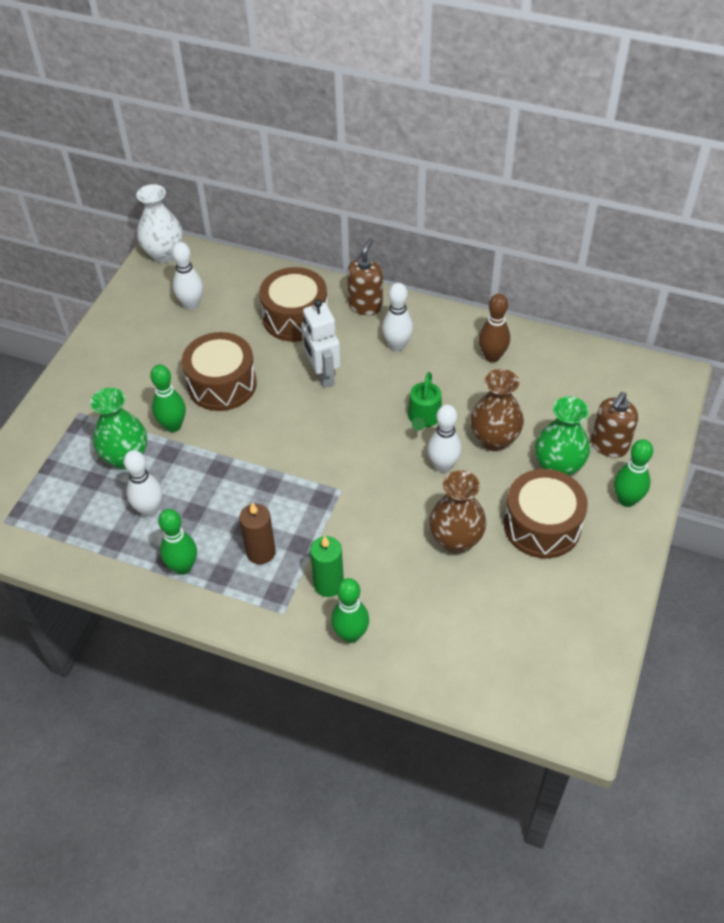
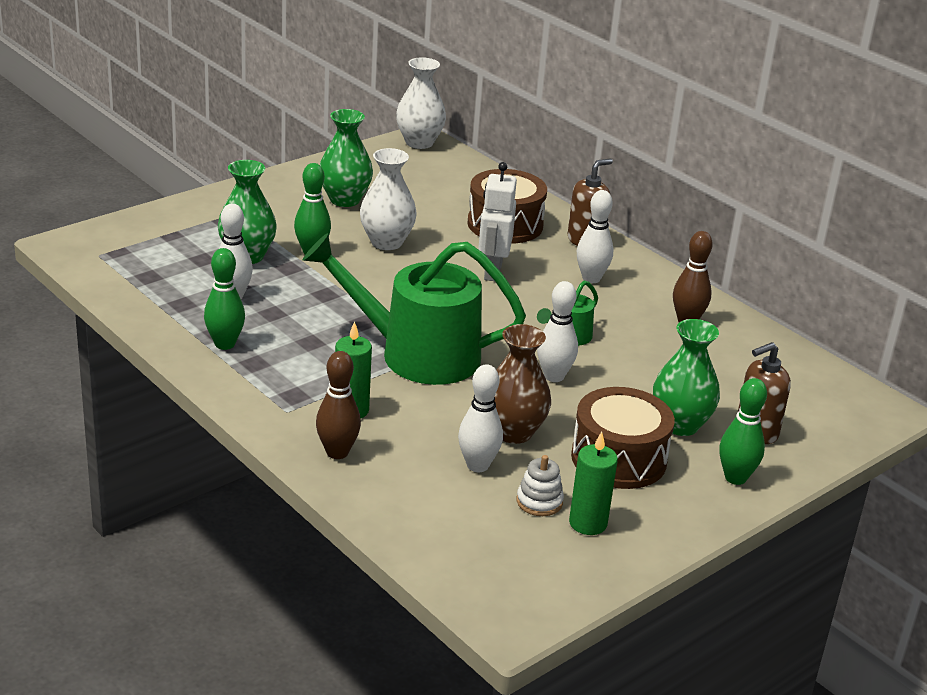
camera: 25 degrees right, 20 degrees down
(154, 351) = (345, 200): none -> green vase
(191, 304) = (411, 182): white bowling pin -> white bowling pin (477, 465)
(222, 384) = (386, 242): brown drum -> white vase
(261, 552) = (308, 363): brown candle -> none
(333, 496) = (418, 354): none -> green watering can
(351, 634) = (337, 452): green bowling pin -> brown bowling pin
(494, 439) = (628, 379): brown vase -> none
(521, 600) = (539, 502): none -> white stacking toy
(566, 602) = (588, 523): none -> green candle

